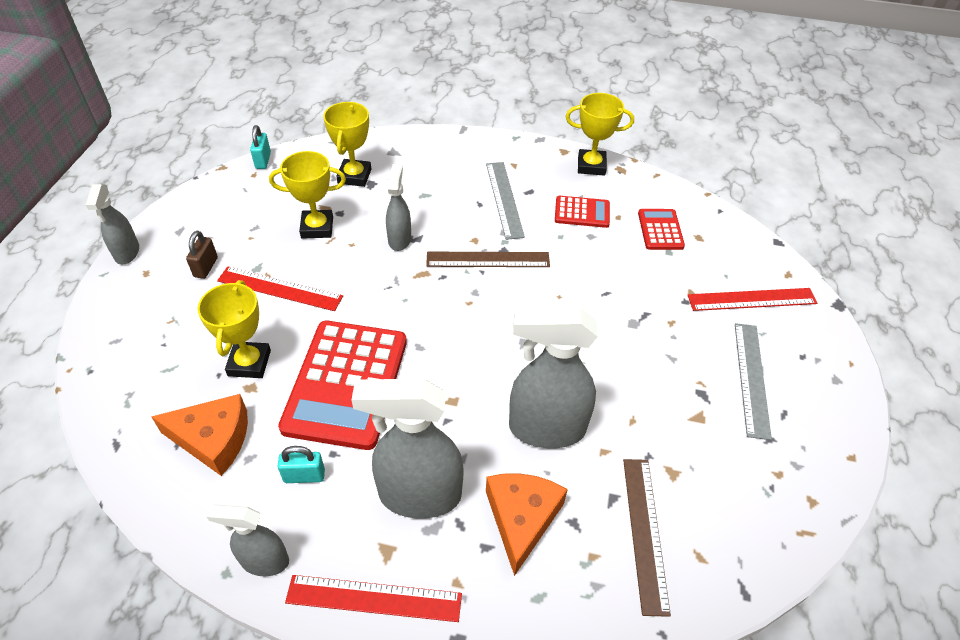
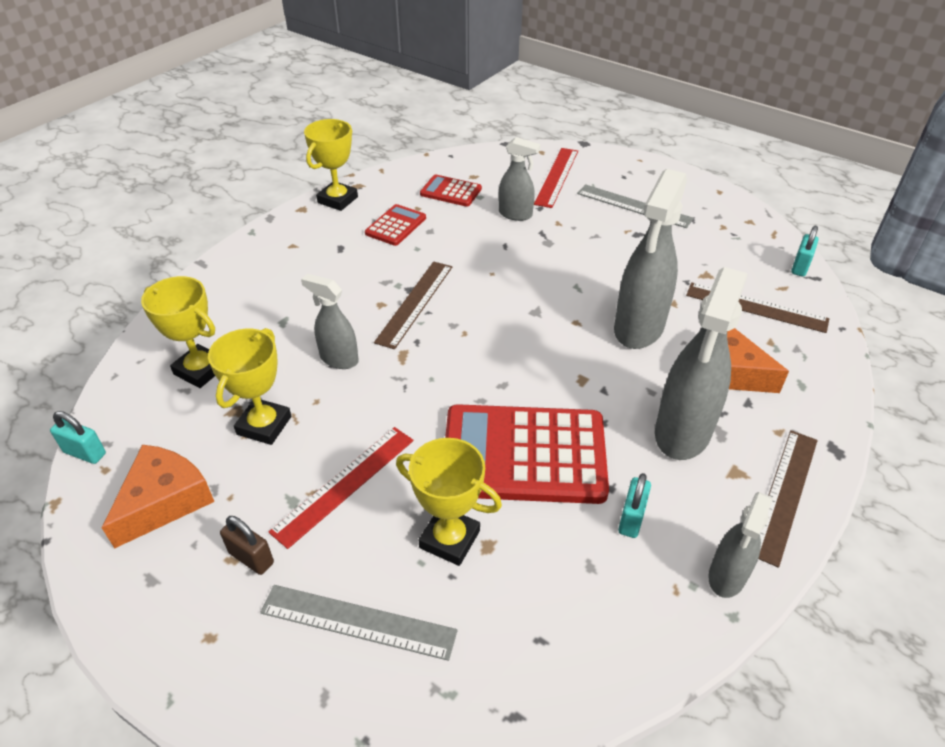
camera: 65 degrees left, 5 degrees down
(127, 253) = (147, 658): grey spray bottle -> grey spray bottle (515, 214)
(213, 439) = (550, 598): orange cheese -> orange cheese (164, 501)
(346, 384) = (524, 455): red calculator -> red calculator turned 150 degrees clockwise
(374, 598) = (784, 494): red ruler -> brown ruler
(504, 199) = (338, 267): grey ruler -> grey ruler (358, 622)
(755, 572) = (800, 267): none -> turquoise padlock

